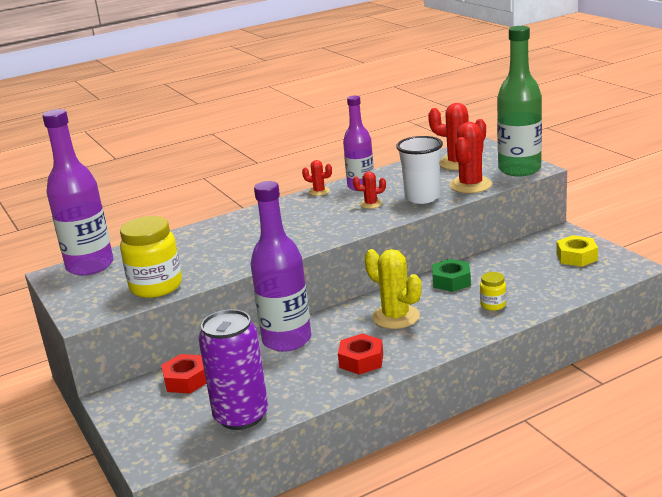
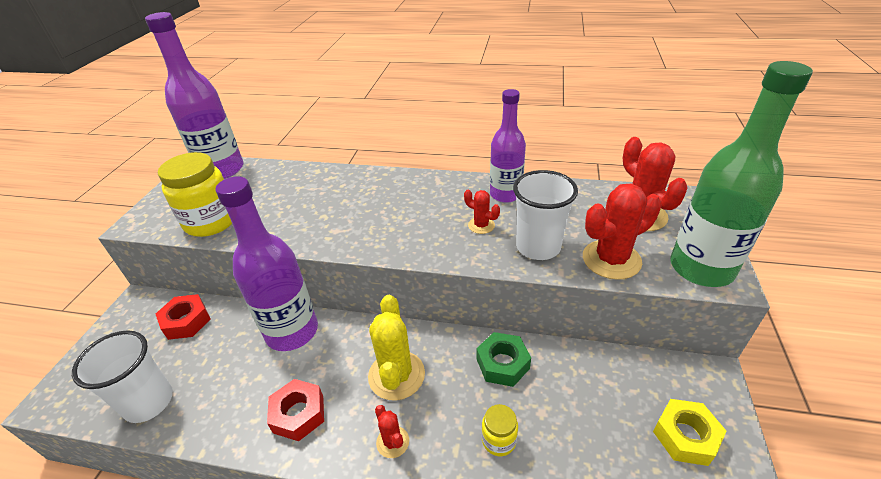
camera: 40 degrees right, 15 degrees up
(241, 416) = (149, 402): purple can -> white cup
(319, 191) = (464, 180): red cactus -> red cactus (392, 442)

